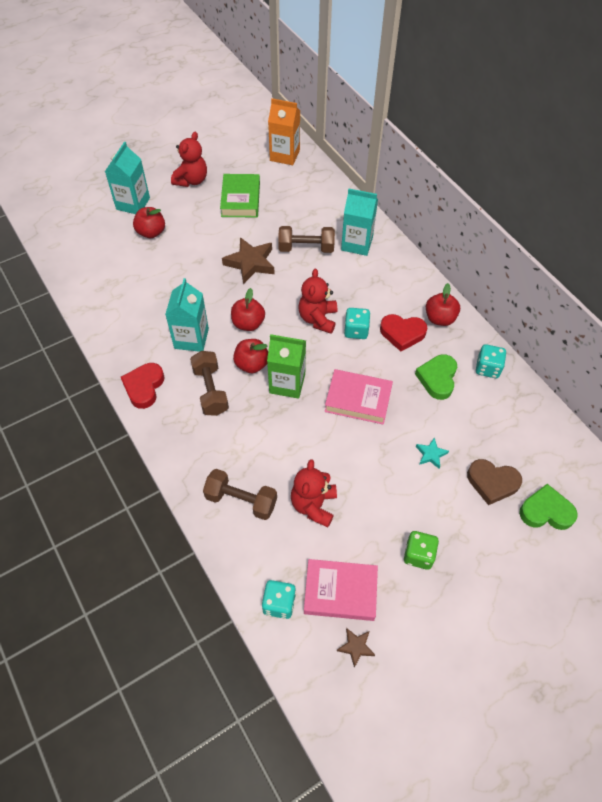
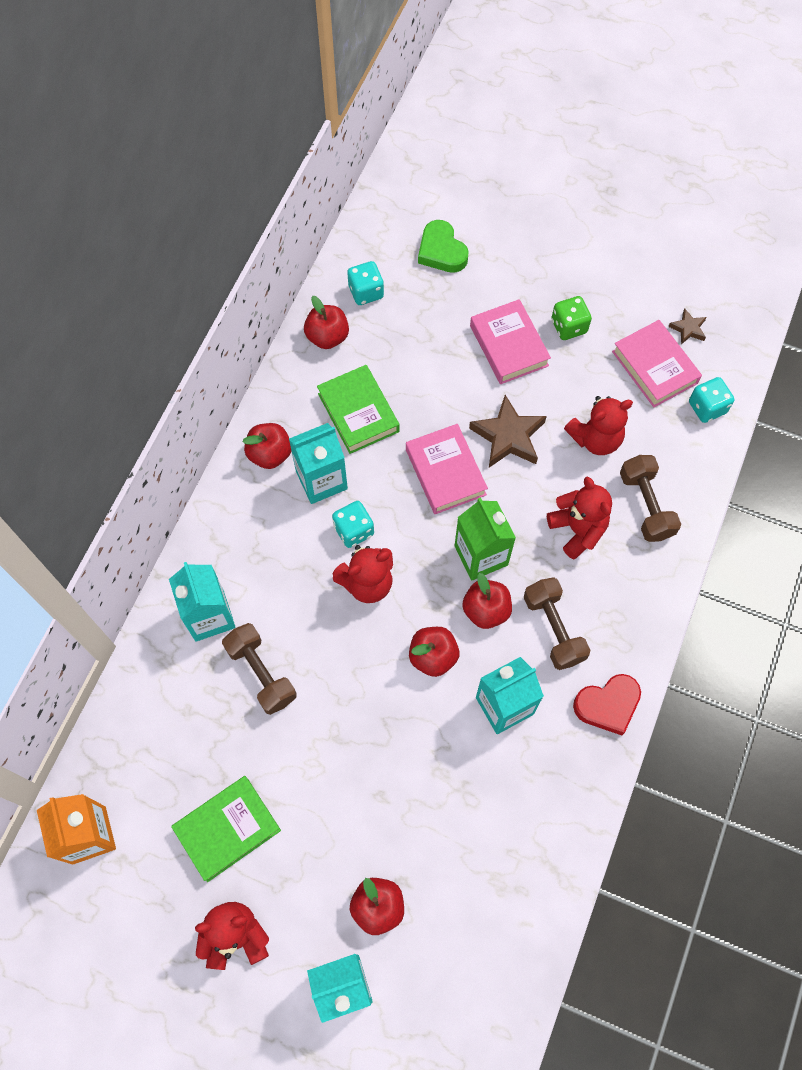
camera: 125 degrees left, 10 degrees up
(210, 390) = (553, 629): brown dumbbell -> brown dumbbell turned 60 degrees counterclockwise
(250, 263) = (337, 725): brown star -> brown star (508, 436)
(259, 447) = (577, 530): none -> red teddy bear
(402, 333) = (321, 480): red heart -> turquoise carton
(429, 501) = (509, 345): none -> pink book
(431, 454) = (457, 370): turquoise star -> none
(437, 378) = (358, 412): green heart -> green book
(487, 368) = (308, 373): turquoise dice -> turquoise dice (366, 292)
(492, 483) = (446, 305): brown heart -> none
(510, 394) = (327, 337): none -> red apple

